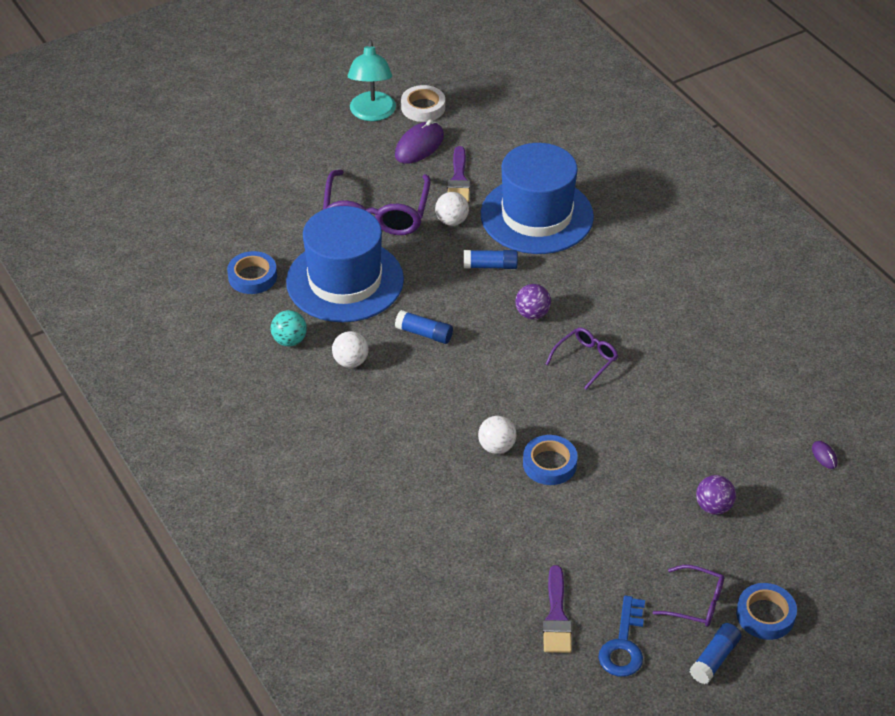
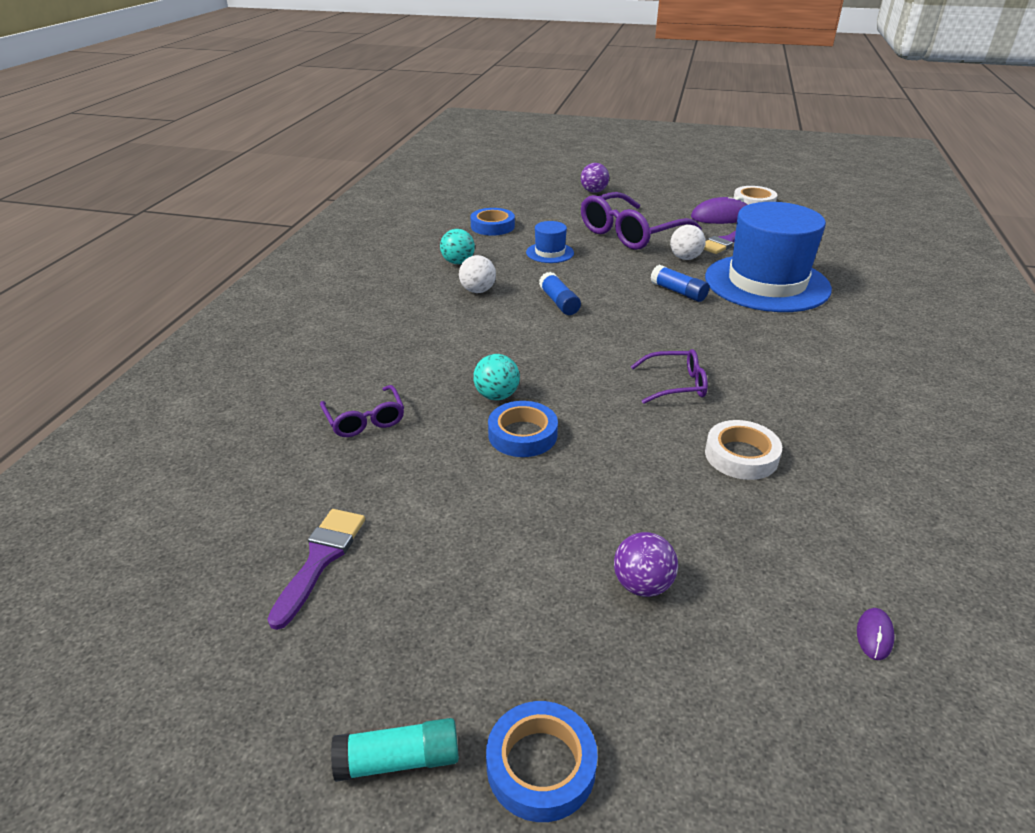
camera: 45 degrees right, 10 degrees down
(345, 281) = (550, 253): blue hat -> blue hat, size x0.42
(372, 114) = (708, 193): turquoise lamp -> none
(496, 447) = (496, 396): white ball -> turquoise ball
(532, 314) = (671, 333): purple ball -> purple ball (594, 191)
(556, 616) = (320, 559): purple brush -> purple brush turned 150 degrees clockwise
(623, 644) = (332, 644): blue key -> none
(675, 391) = (741, 456): none -> white tape
(696, 603) = (476, 670): purple glasses -> purple glasses (365, 420)
(714, 659) = (399, 760): blue glue stick -> turquoise glue stick

